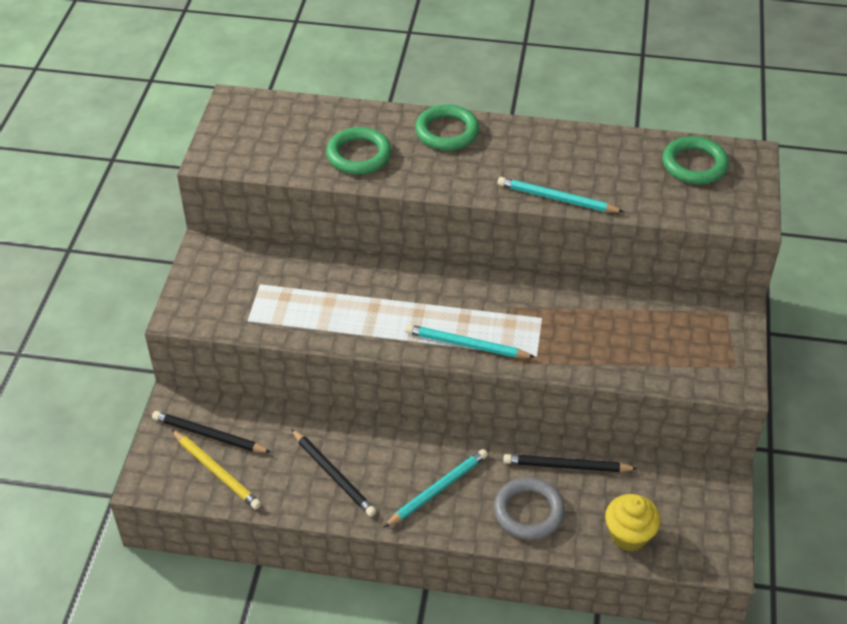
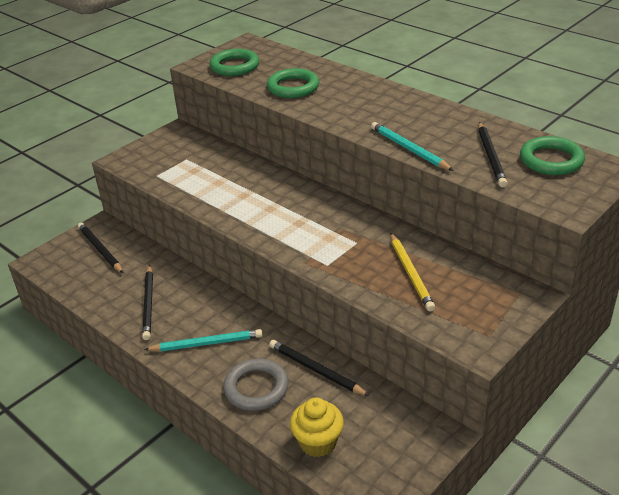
camera: 35 degrees right, 10 degrees down
(216, 471) = (82, 271): yellow pencil -> yellow pencil (410, 273)
(447, 132) = (369, 90): green ring -> green ring (235, 66)
(467, 345) = (283, 239): turquoise pencil -> none
(639, 180) = (490, 156): none -> black pencil

